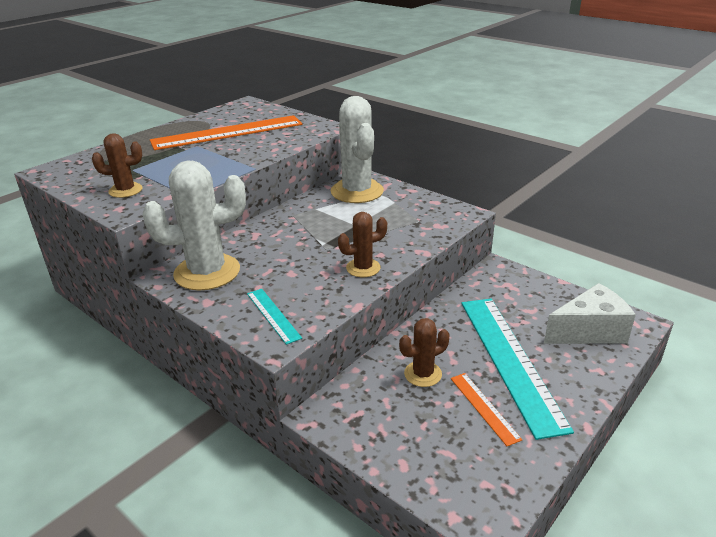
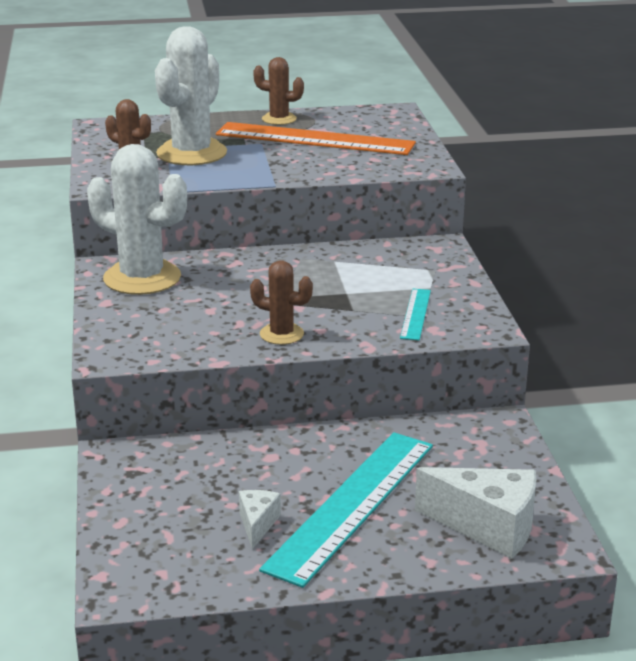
camera: 40 degrees right, 5 degrees down
(273, 315) = (138, 336): turquoise ruler -> turquoise ruler (415, 314)
(357, 191) = (409, 260): white cactus -> white cactus (192, 153)
(423, 374) = (248, 471): brown cactus -> brown cactus (279, 119)
(484, 407) = (257, 524): orange ruler -> white cheese

